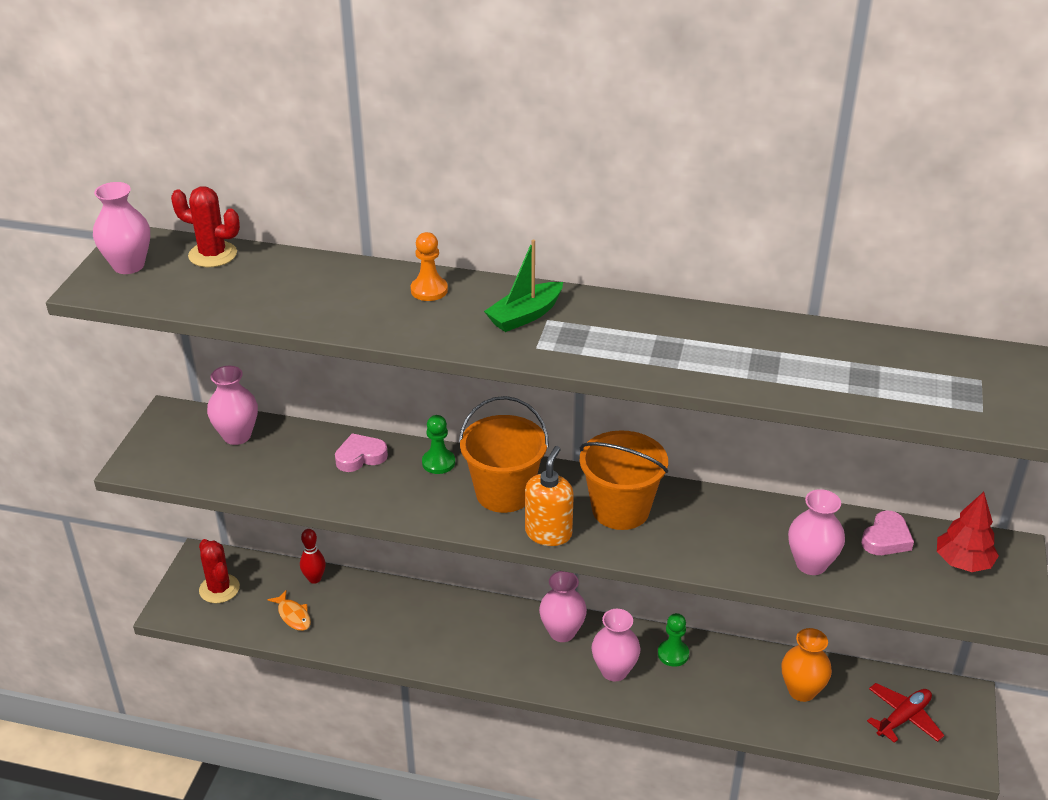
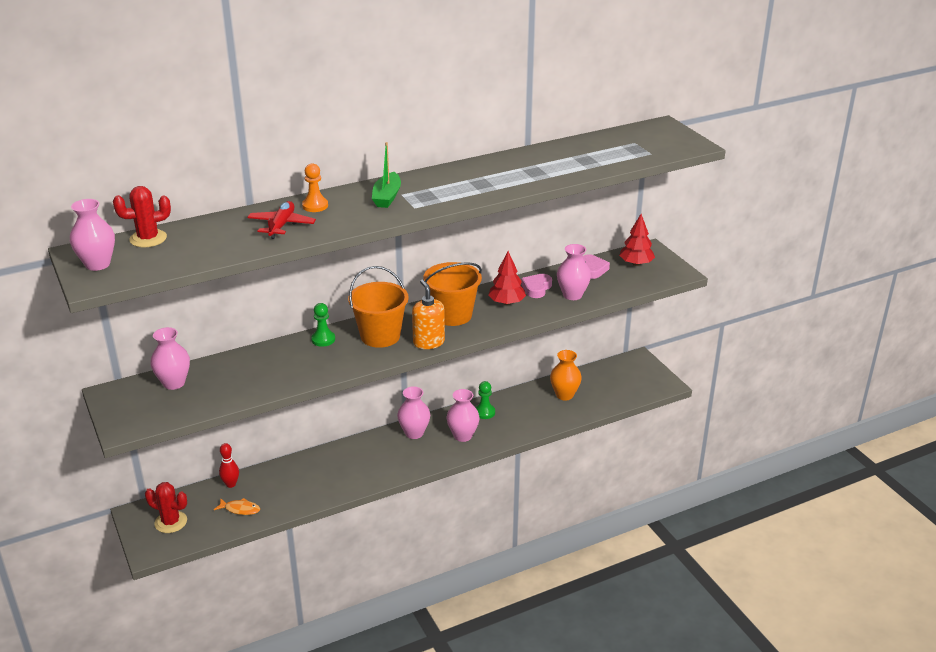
camera: 40 degrees left, 5 degrees down
(360, 457) = (271, 357): pink heart -> pink heart (536, 288)
(708, 528) = (506, 303): none -> red tree
(903, 718) = (622, 382): red plane -> red plane (281, 225)

